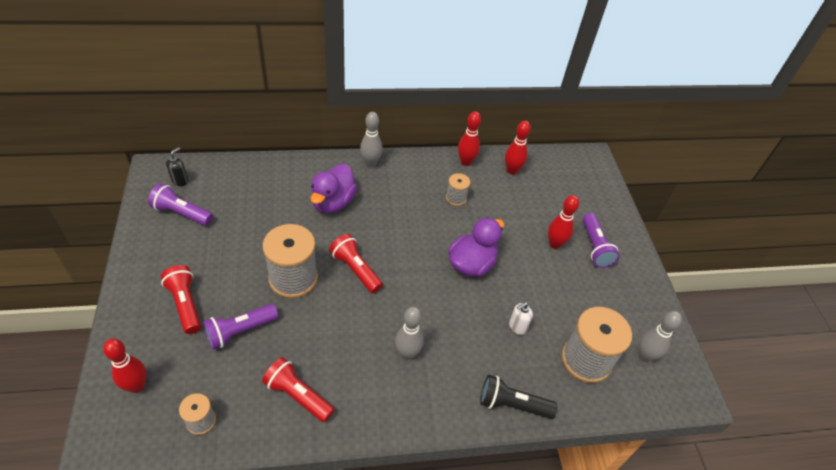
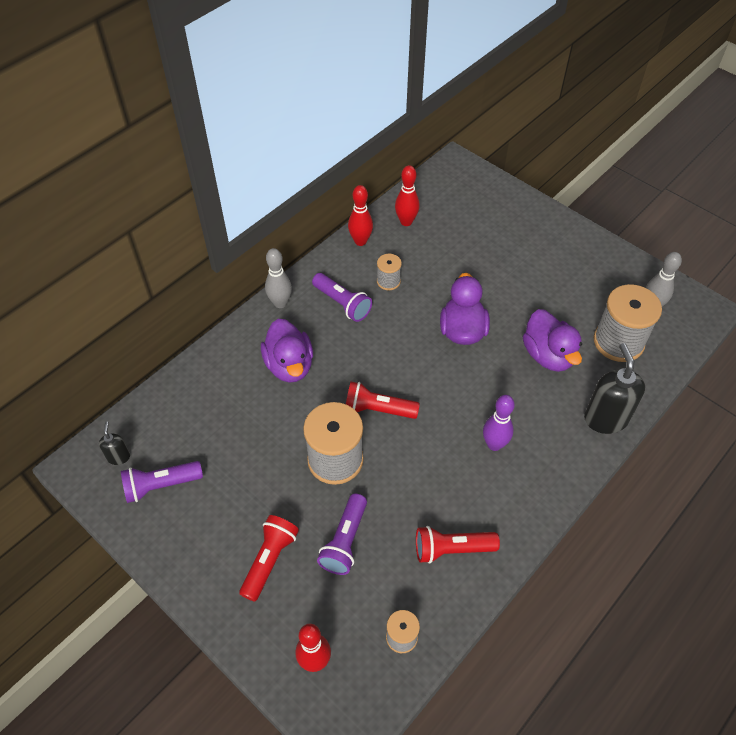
camera: 35 degrees left, 5 degrees up
(185, 304) = (269, 560): red flashlight -> red flashlight turned 90 degrees clockwise
(407, 353) = (494, 444): grey bowling pin -> purple bowling pin
(512, 404) = (605, 419): black flashlight -> black soap dispenser
(517, 327) = (548, 355): white soap dispenser -> purple duck
(554, 244) = (505, 264): red bowling pin -> none
(595, 247) = (535, 243): purple flashlight -> purple flashlight (342, 304)

